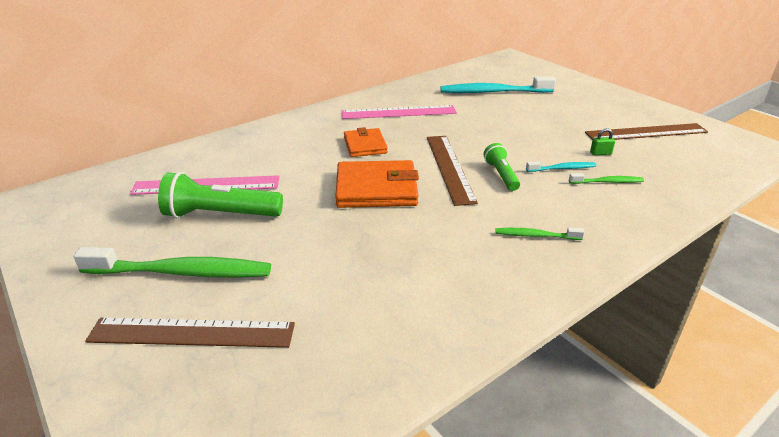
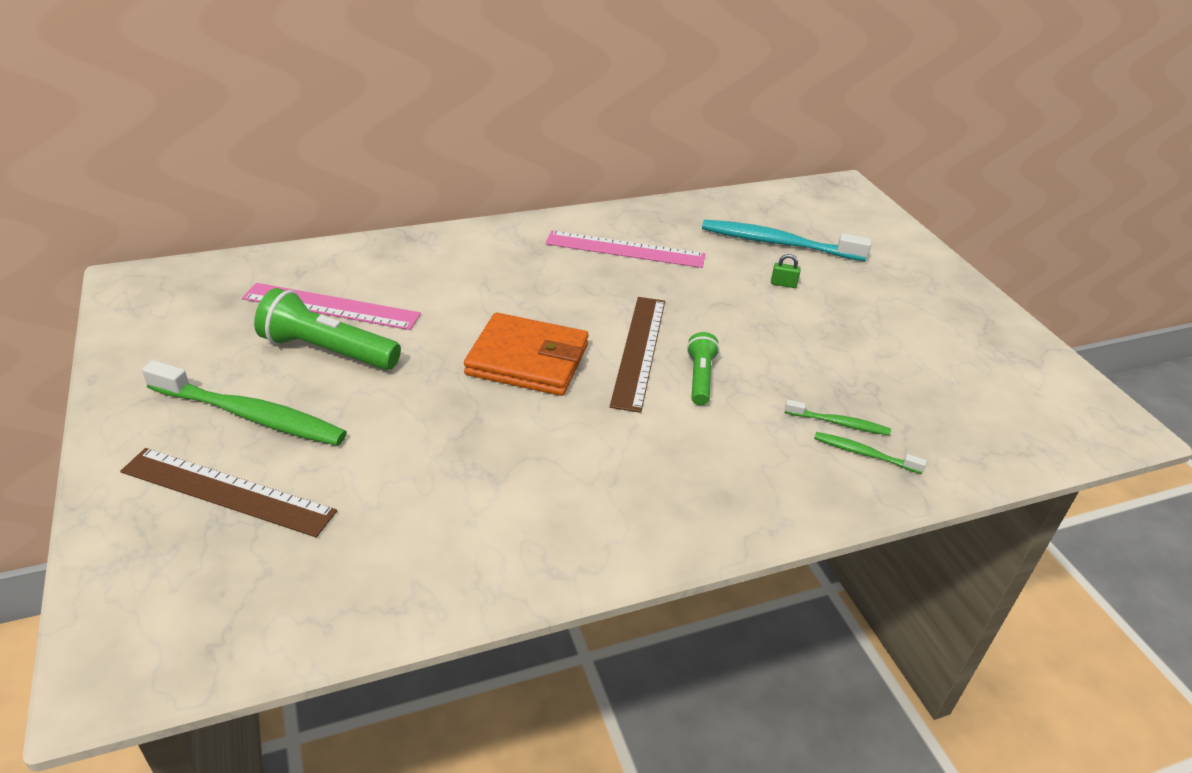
camera: 15 degrees right, 5 degrees up
(365, 145) = (551, 292): orange wallet -> none
(535, 236) = (685, 476): green toothbrush -> green toothbrush (864, 454)
(562, 168) = (790, 388): turquoise toothbrush -> none
(600, 153) = (862, 377): green padlock -> green padlock (783, 284)
(646, 132) = (956, 358): brown ruler -> none

